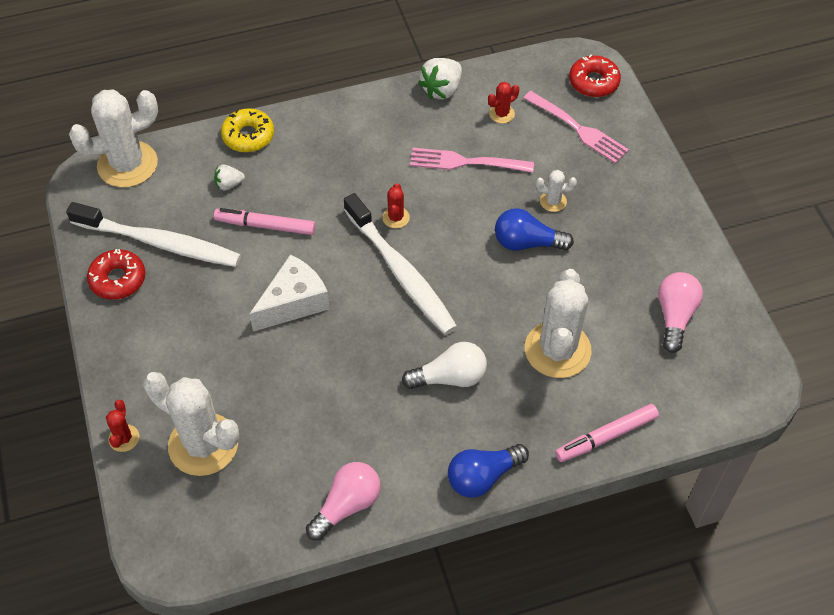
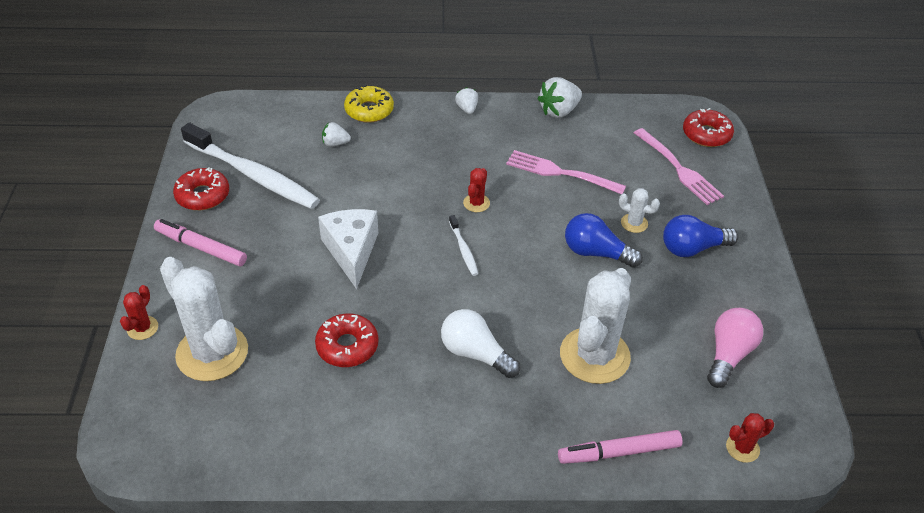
camera: 15 degrees right, 10 degrees down
(127, 164) = (254, 110): white cactus -> none
(265, 226) = (353, 183): pink marker -> pink marker (201, 247)
(293, 302) = (351, 251): white cheese -> white cheese turned 75 degrees counterclockwise
(328, 402) = (347, 346): none -> red donut
(347, 505) = (325, 447): pink light bulb -> none
(348, 109) = (467, 109): none -> white strawberry
(401, 272) = (463, 249): white toothbrush -> white toothbrush, size x0.42
(449, 377) = (475, 353): white light bulb -> white light bulb turned 150 degrees counterclockwise
(483, 476) = (474, 456): blue light bulb -> blue light bulb (693, 248)
(501, 114) = (608, 141): red cactus -> red cactus (742, 448)

